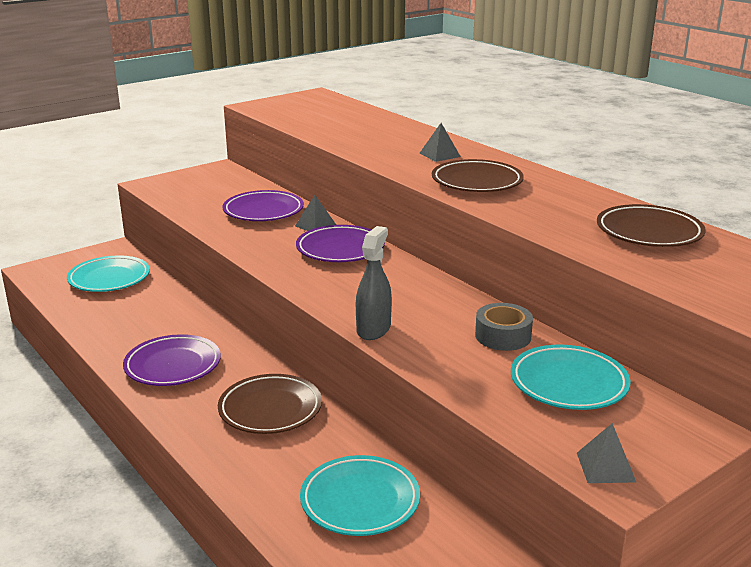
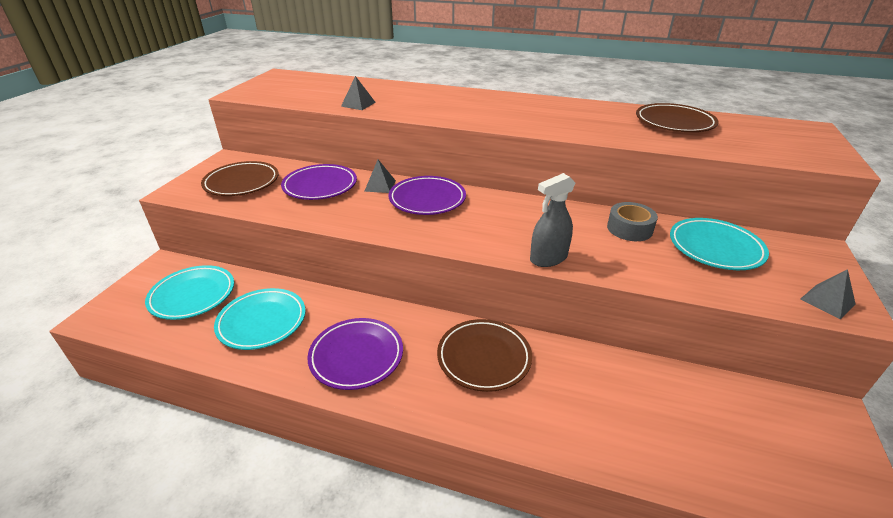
camera: 35 degrees left, 10 degrees up
(360, 501) = (641, 403): turquoise plate -> turquoise plate (262, 322)
(373, 329) = (548, 258): grey spray bottle -> grey spray bottle turned 105 degrees counterclockwise
(439, 155) = (456, 101): grey pyramid -> grey pyramid (358, 104)
(477, 182) = (516, 115): brown plate -> brown plate (242, 183)

